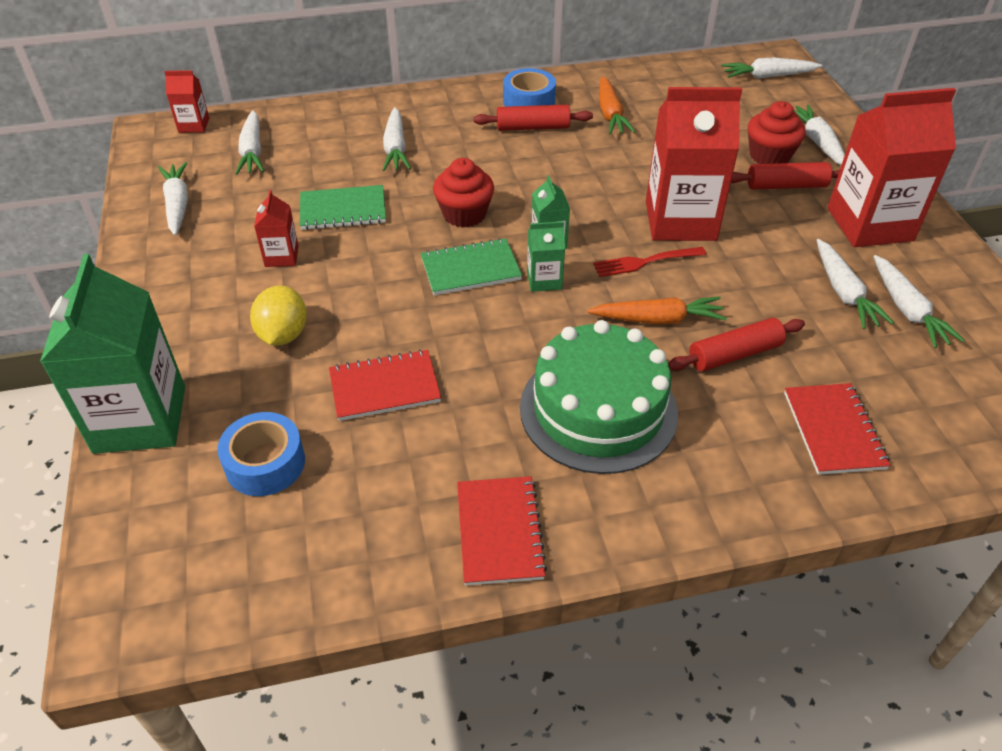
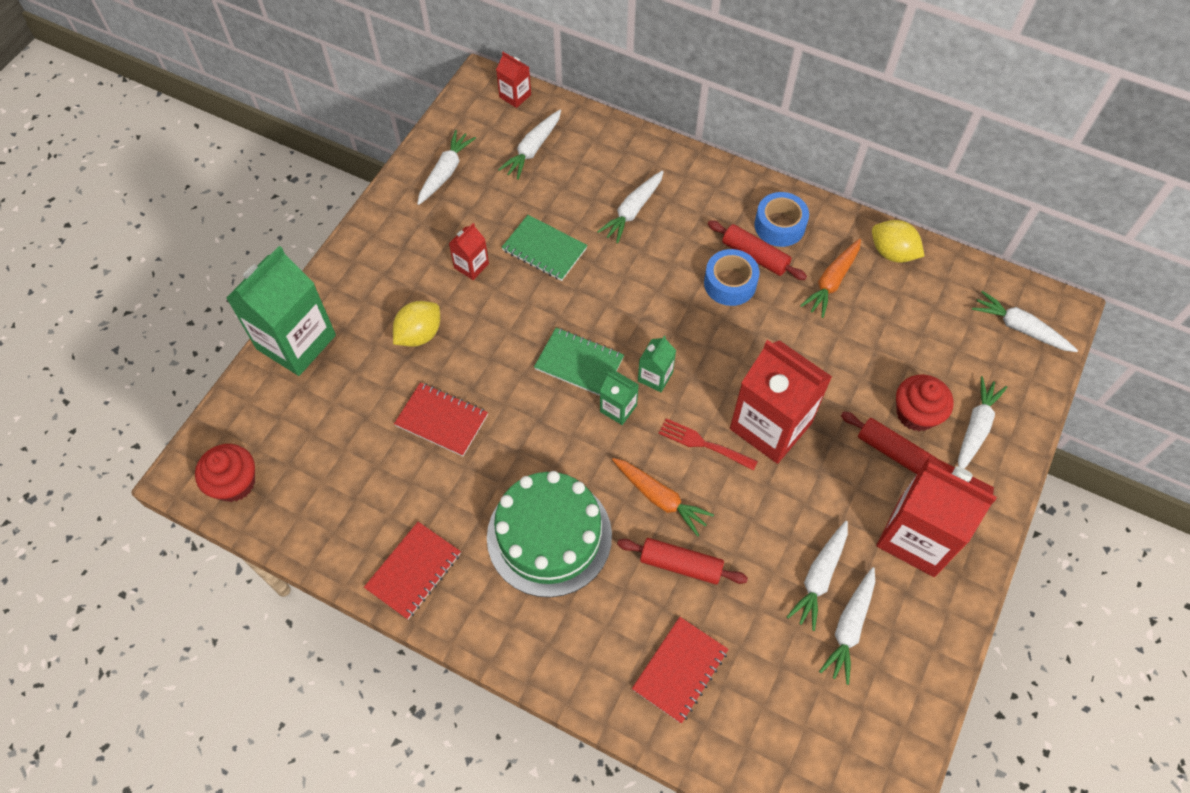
camera: 40 degrees right, 15 degrees up
(265, 463) = (334, 425): blue tape -> blue tape (730, 283)
(464, 214) = (621, 310): red cupcake -> red cupcake (234, 483)
(631, 78) = (892, 253): none -> yellow lemon

